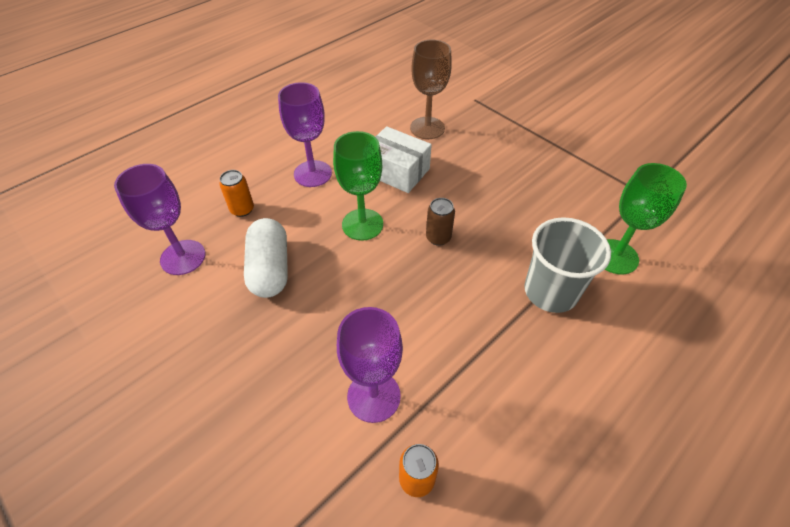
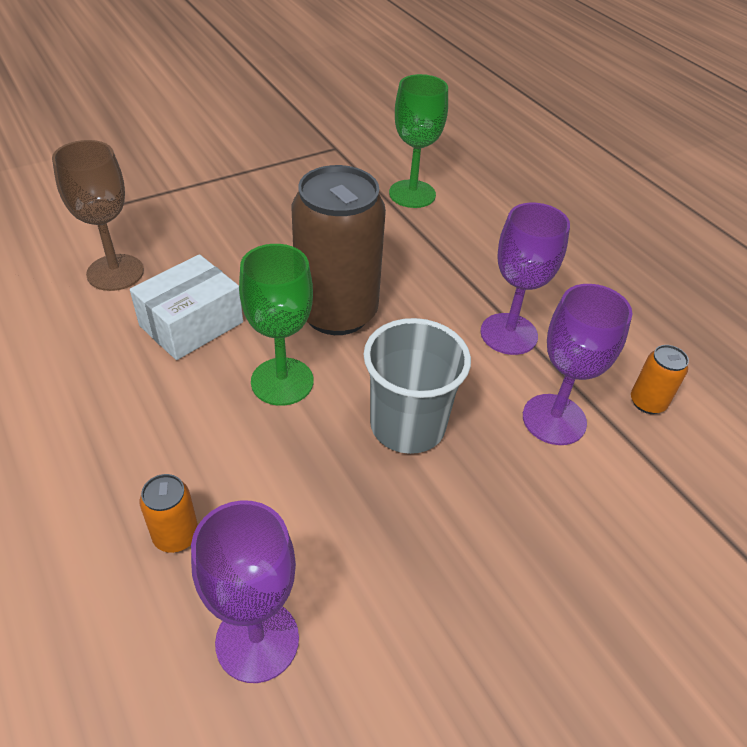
camera: 80 degrees left, 5 degrees down
(270, 269) = (329, 505): white capsule -> none
(312, 174) = (138, 423): purple goblet -> purple goblet (508, 334)
(438, 237) = (336, 312): brown can -> brown can, size x2.38
(550, 291) = (444, 249): grey cup -> grey cup (407, 425)

